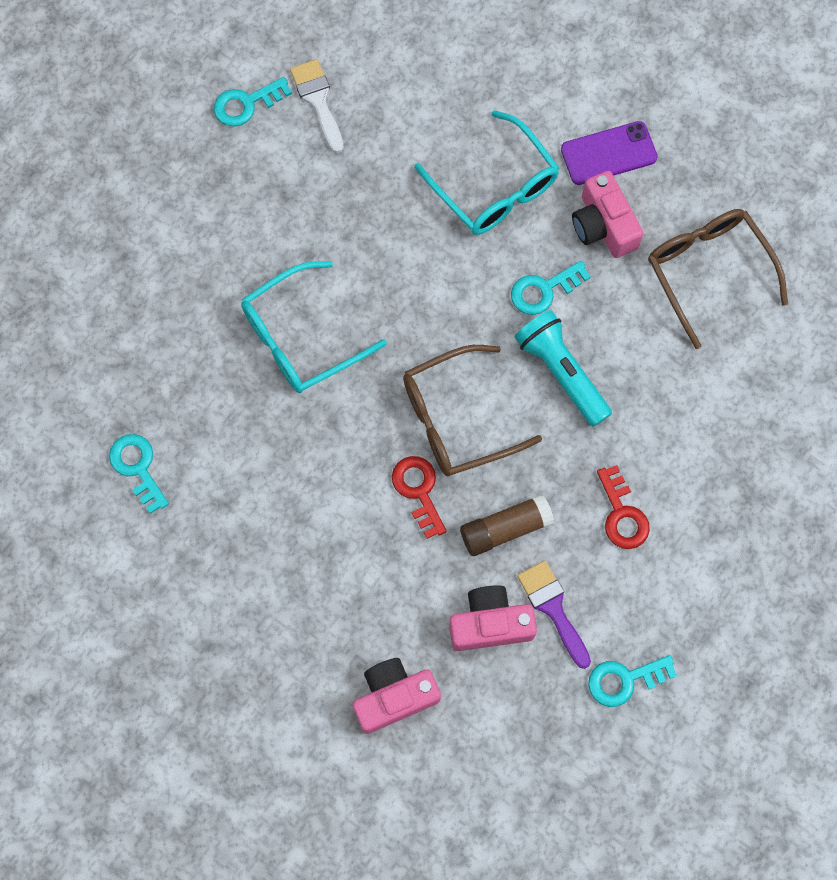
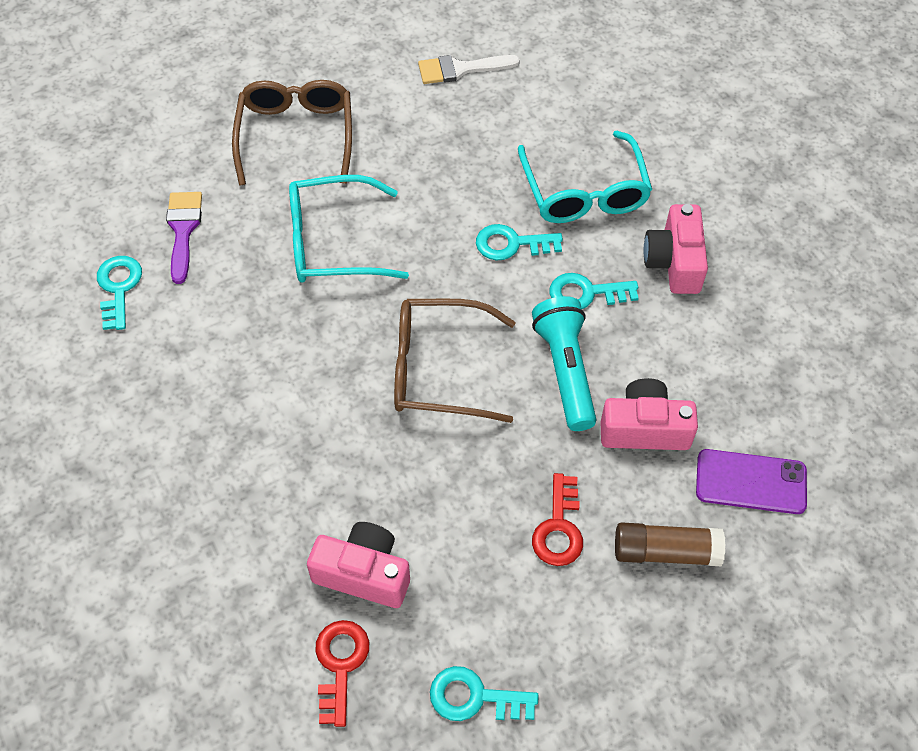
camera: 25 degrees right, 15 degrees down
(246, 104) = (396, 50): turquoise key -> turquoise key (511, 244)
(318, 100) = (461, 69): white brush -> white brush turned 105 degrees counterclockwise
(394, 697) = (224, 600): pink camera -> pink camera (644, 429)
(418, 490) = (364, 417): red key -> red key (340, 664)
(505, 528) = (430, 489): brown glue stick -> brown glue stick (666, 552)
(553, 608) = (437, 588): purple brush -> purple brush (183, 230)
(608, 153) = (710, 205): purple phone -> purple phone (751, 482)
(708, 271) = (762, 341): brown glasses -> brown glasses (296, 135)

